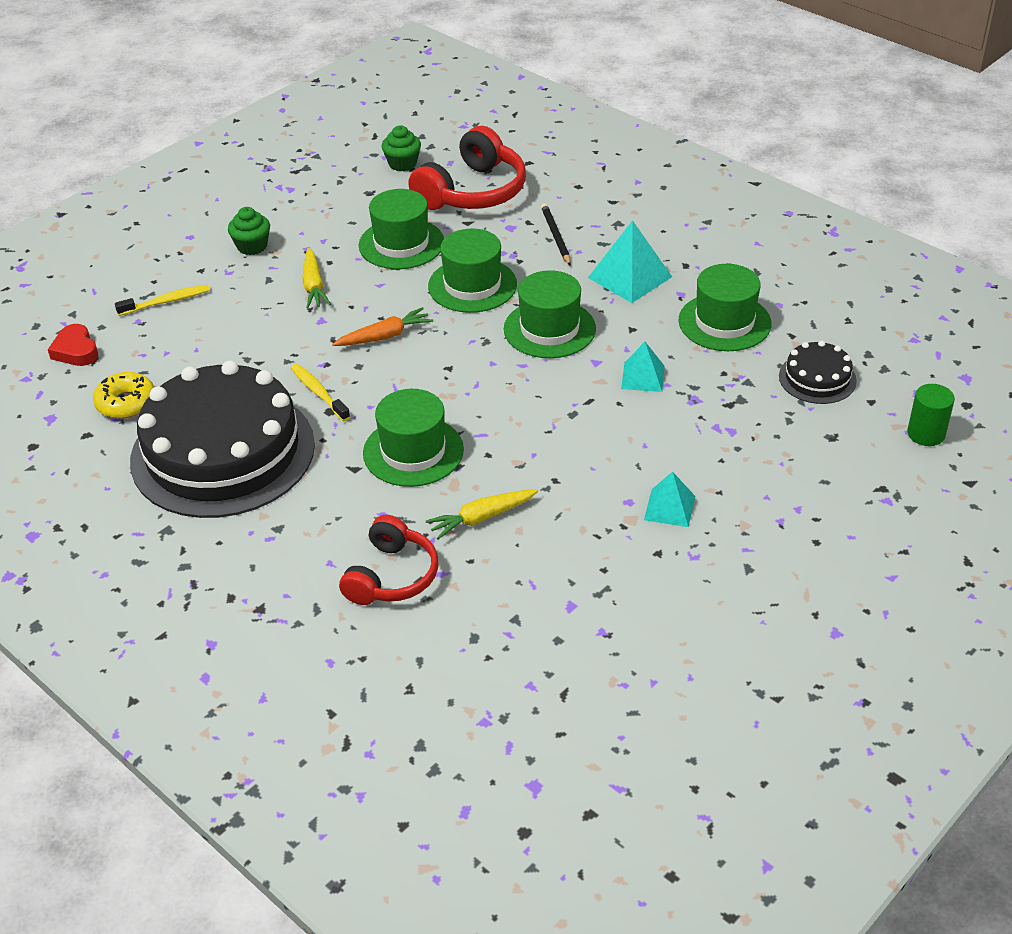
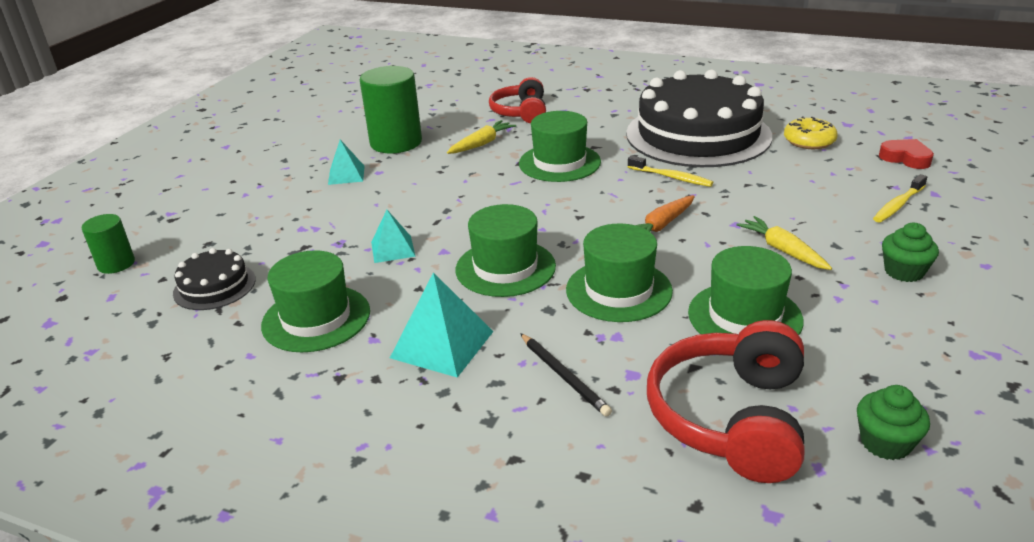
camera: 160 degrees right, 10 degrees down
(590, 558) = (396, 142): none -> green cylinder

